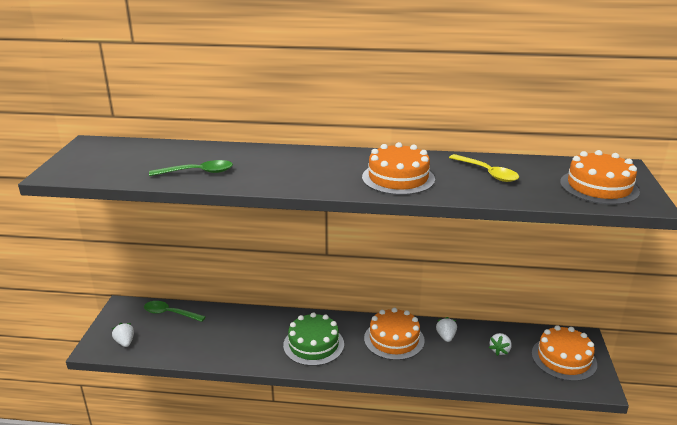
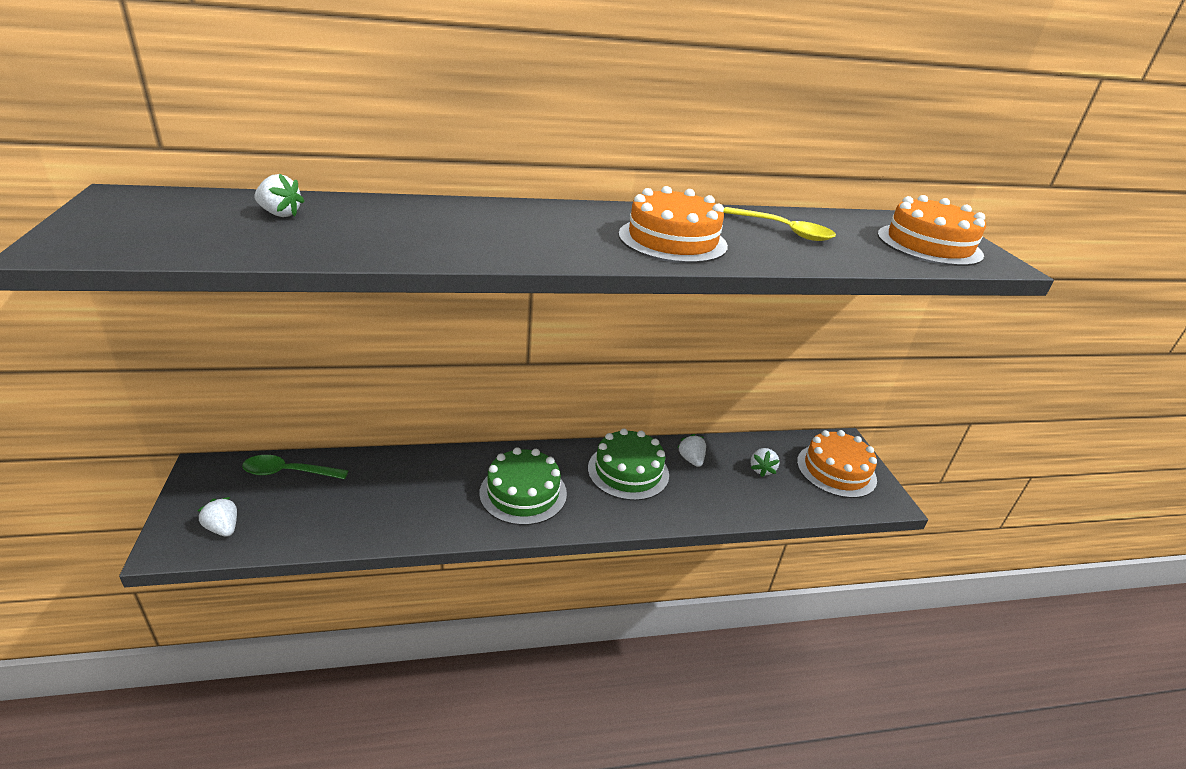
camera: 20 degrees left, 5 degrees up
(167, 155) = (280, 214): none -> white strawberry
(198, 172) = (350, 239): green spoon -> none
(394, 339) = (628, 471): orange cake -> green cake

